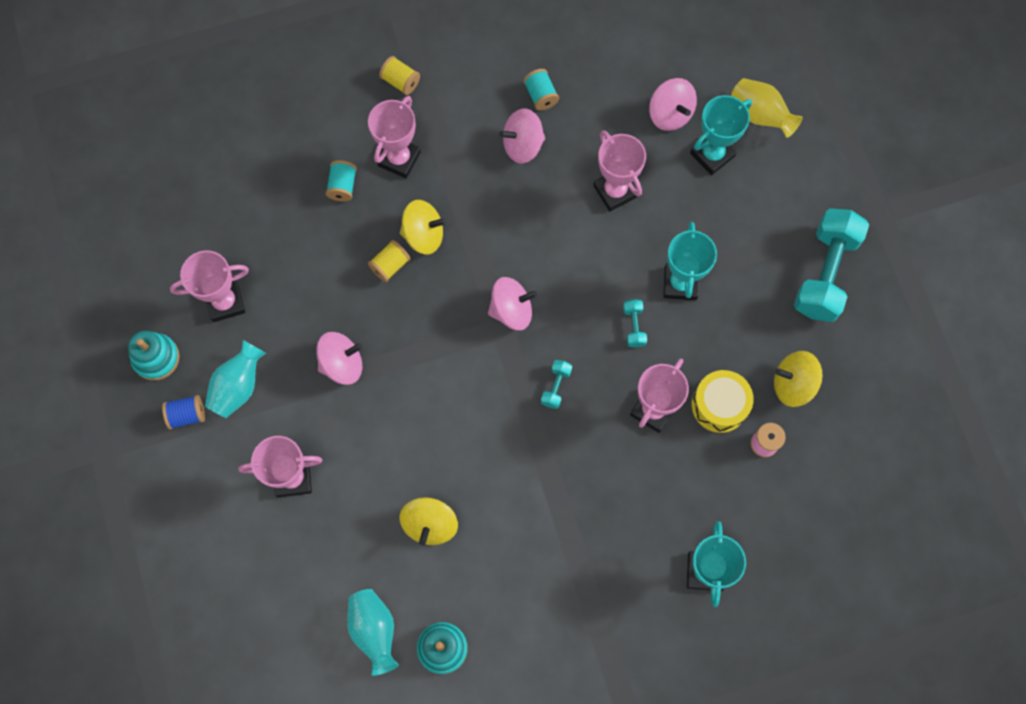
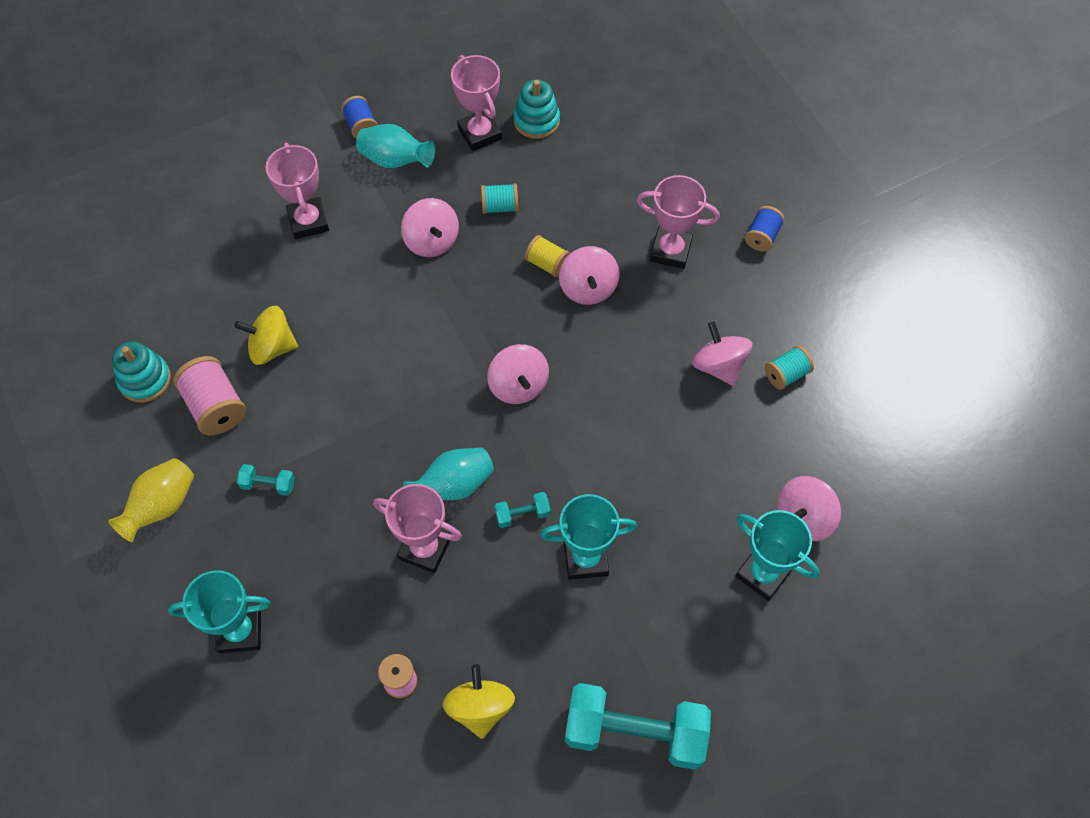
camera: 80 degrees right, 10 degrees down
(156, 358) = (414, 92): turquoise stacking toy -> turquoise stacking toy (536, 121)
(342, 186) = (626, 206): turquoise spool -> turquoise spool (500, 207)
(374, 630) = (160, 317): turquoise vase -> turquoise vase (453, 486)
(400, 81) = (762, 236): yellow spool -> blue spool
(423, 235) = (588, 288): yellow spinning top -> pink spinning top
(484, 581) = (215, 406): none -> pink spool
(556, 387) = (437, 443): turquoise dumbbell -> turquoise dumbbell (268, 484)
(615, 191) = (686, 470): pink trophy -> none
(719, 405) = (441, 622): yellow drum -> none
(760, 115) = (833, 625): yellow vase -> yellow vase (161, 506)

